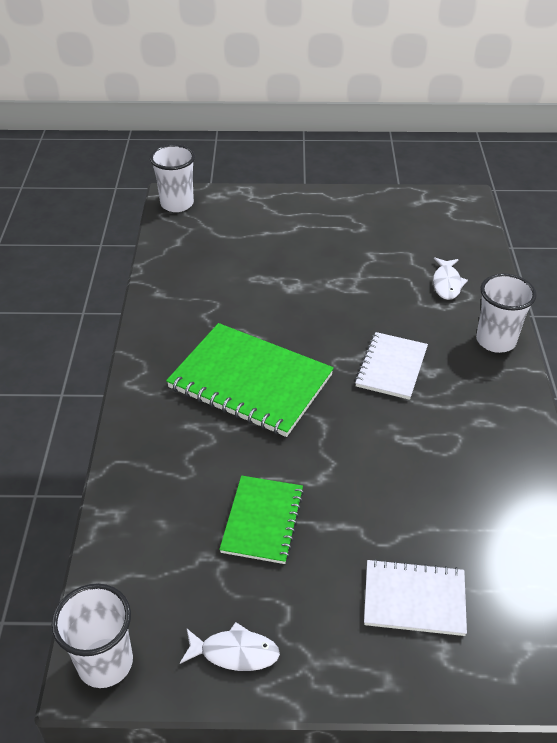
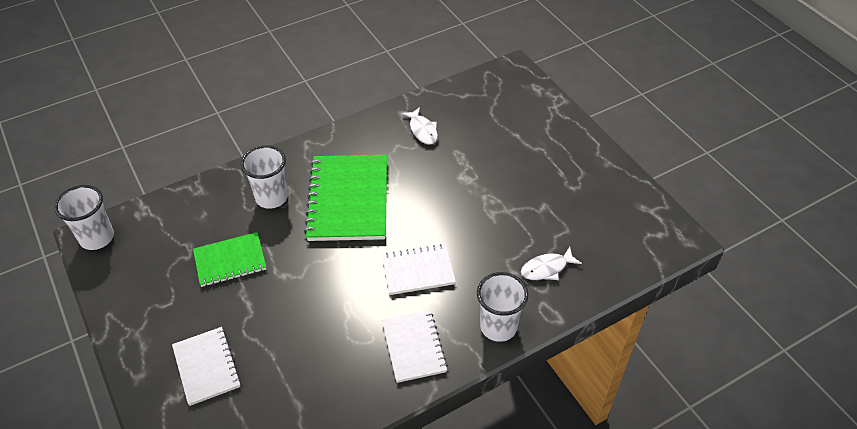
camera: 60 degrees right, 5 degrees up
(177, 204) = (507, 74): white cup -> white cup (271, 197)
(235, 652) = (127, 291): white fish -> white fish (422, 130)
(486, 408) = (414, 347): none -> white notebook

